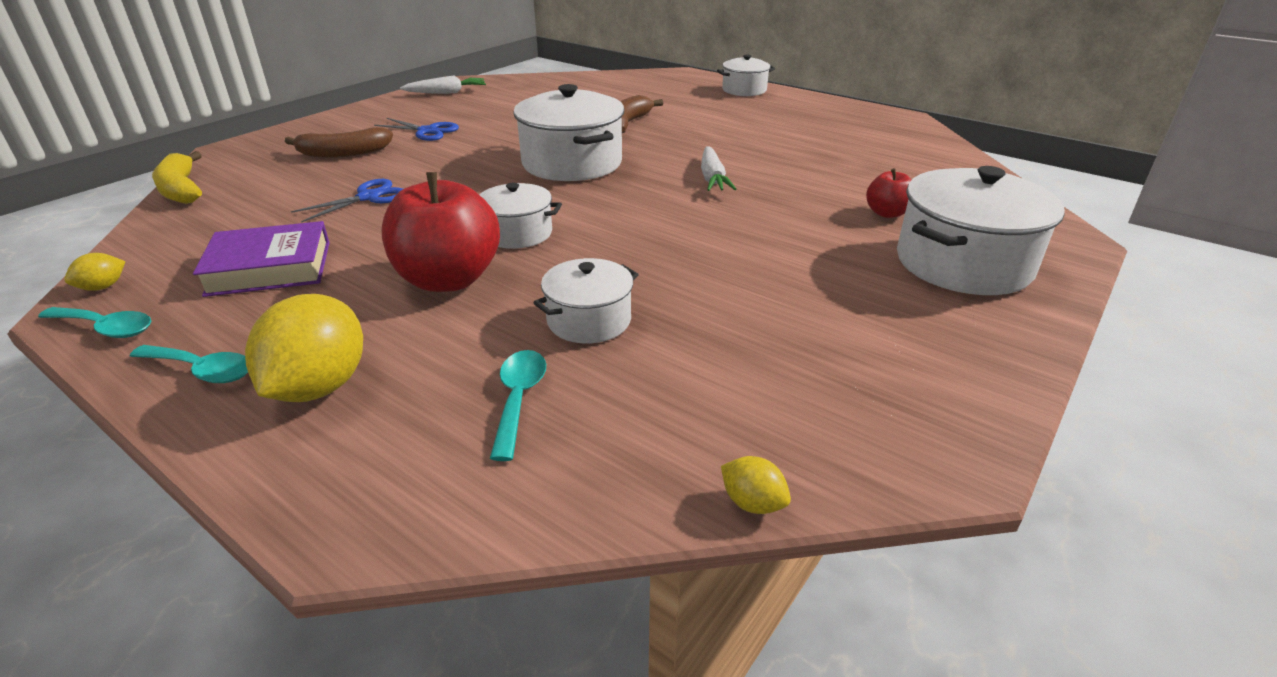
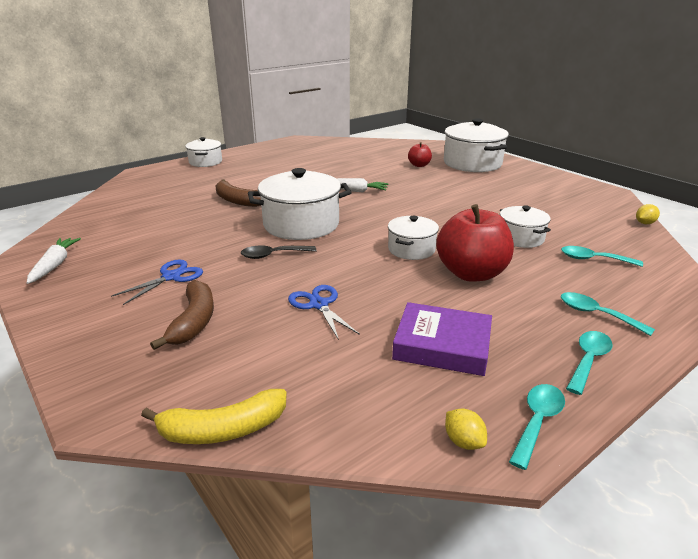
camera: 75 degrees left, 5 degrees down
(270, 268) = (442, 345): purple book -> purple book turned 75 degrees counterclockwise
(319, 387) = (596, 314): yellow lemon -> turquoise spoon
(482, 162) = (273, 255): none -> black spoon

